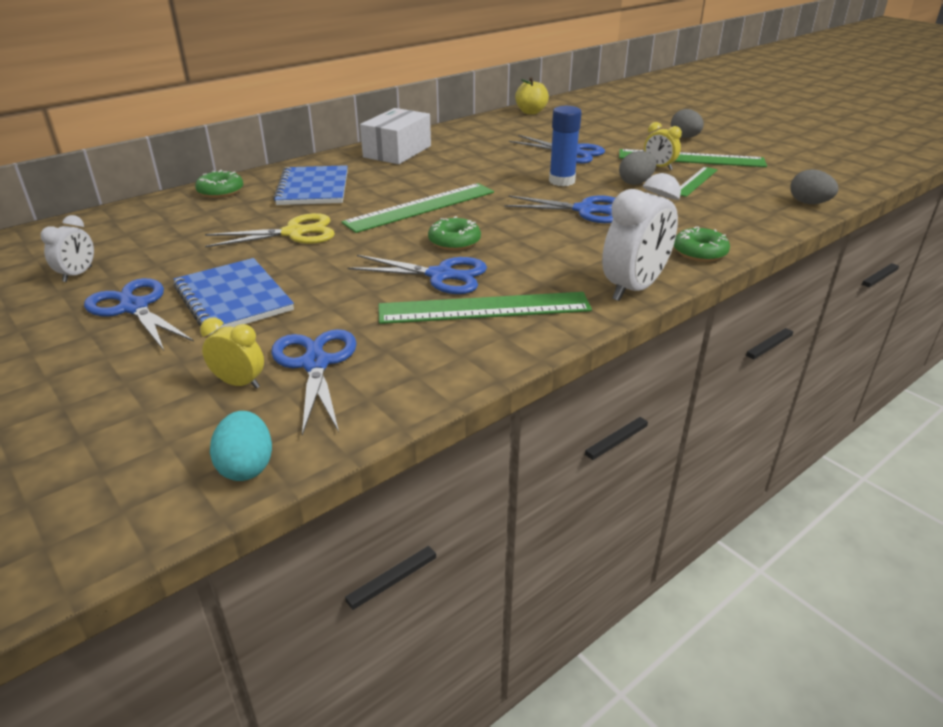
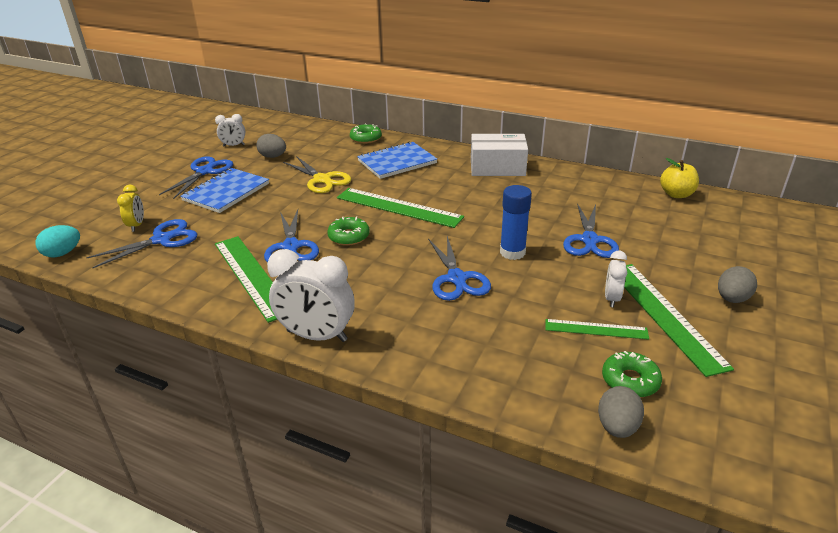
camera: 65 degrees right, 0 degrees up
(636, 182) = (551, 292): grey egg -> grey egg (273, 157)
(659, 167) = (611, 298): yellow clock -> white clock
(700, 252) = (413, 361): green donut -> green donut (630, 381)

